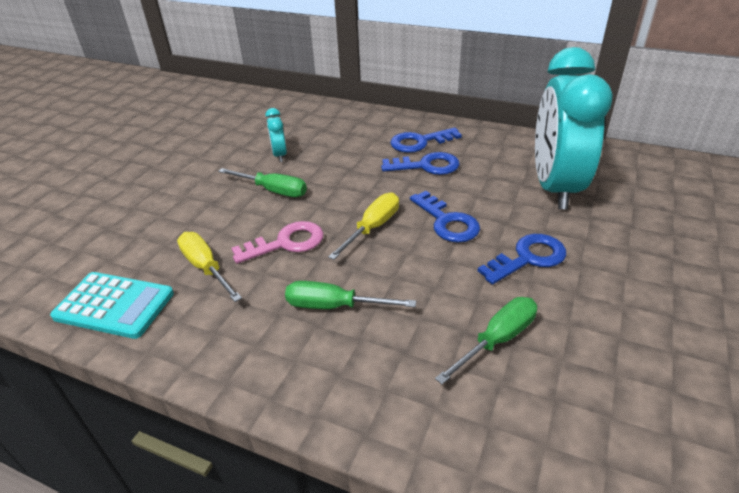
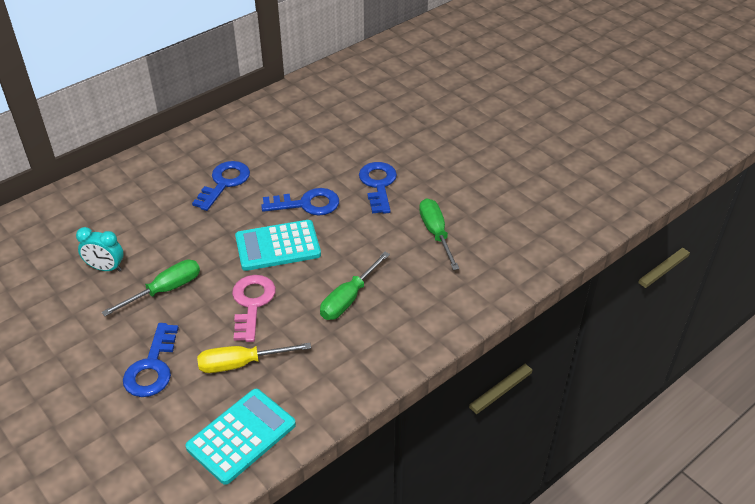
camera: 65 degrees left, 5 degrees up
(373, 228) = (278, 246): yellow screwdriver -> turquoise calculator
(419, 142) = (184, 171): blue key -> blue key (152, 367)
(554, 187) = (317, 133): turquoise clock -> none

